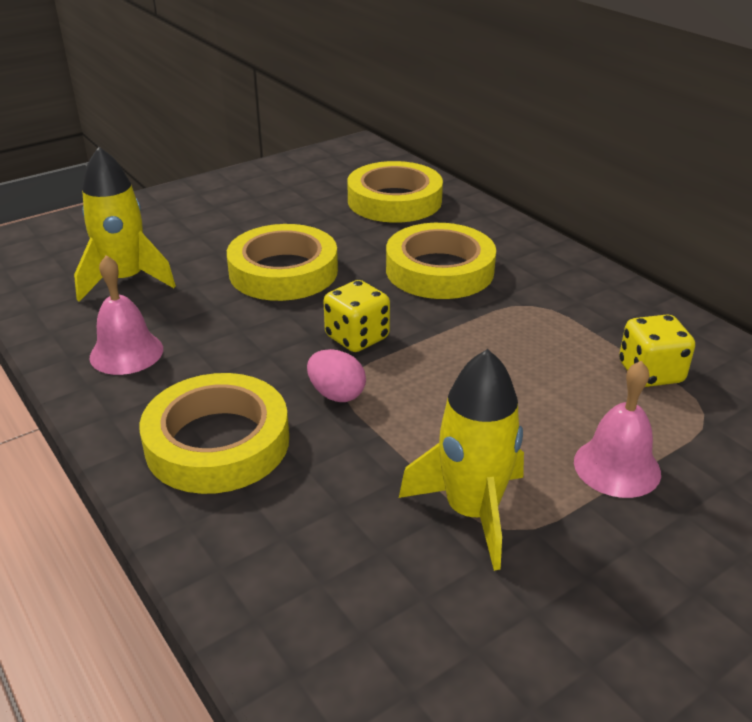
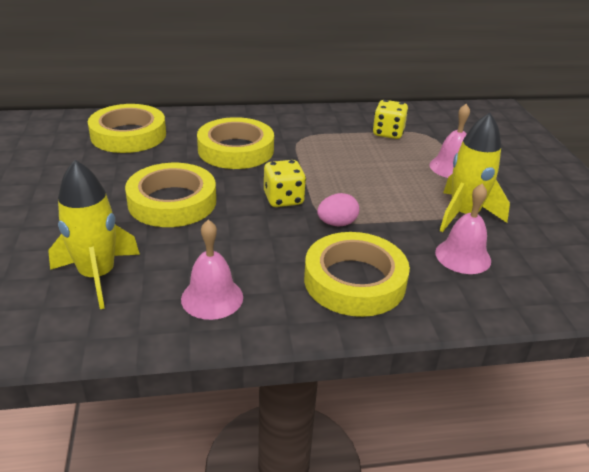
camera: 65 degrees left, 0 degrees up
(347, 533) = (463, 256): none -> pink bell

